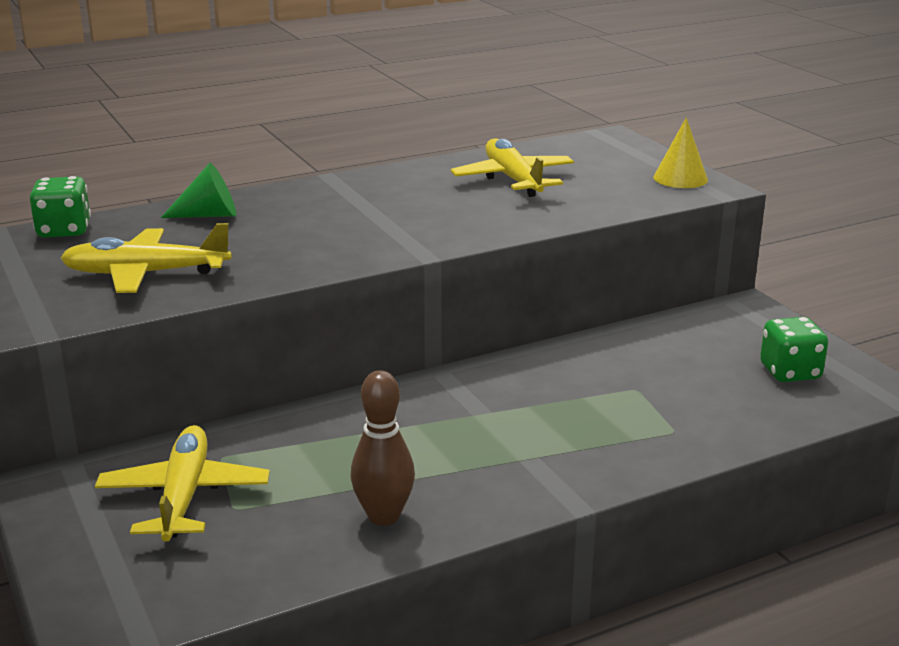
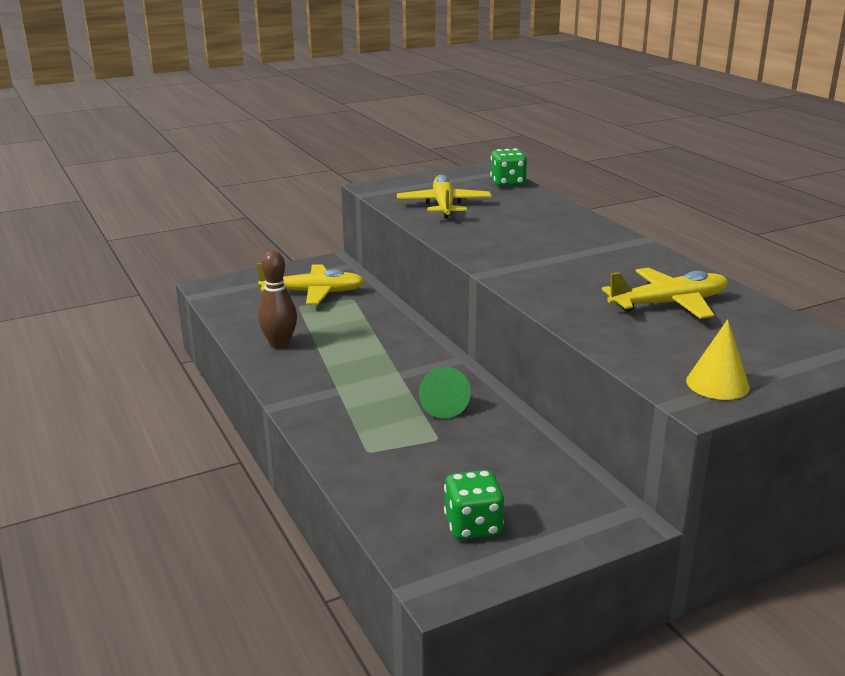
camera: 90 degrees right, 0 degrees up
(208, 215) = (544, 212): green cone -> green cone (442, 406)

